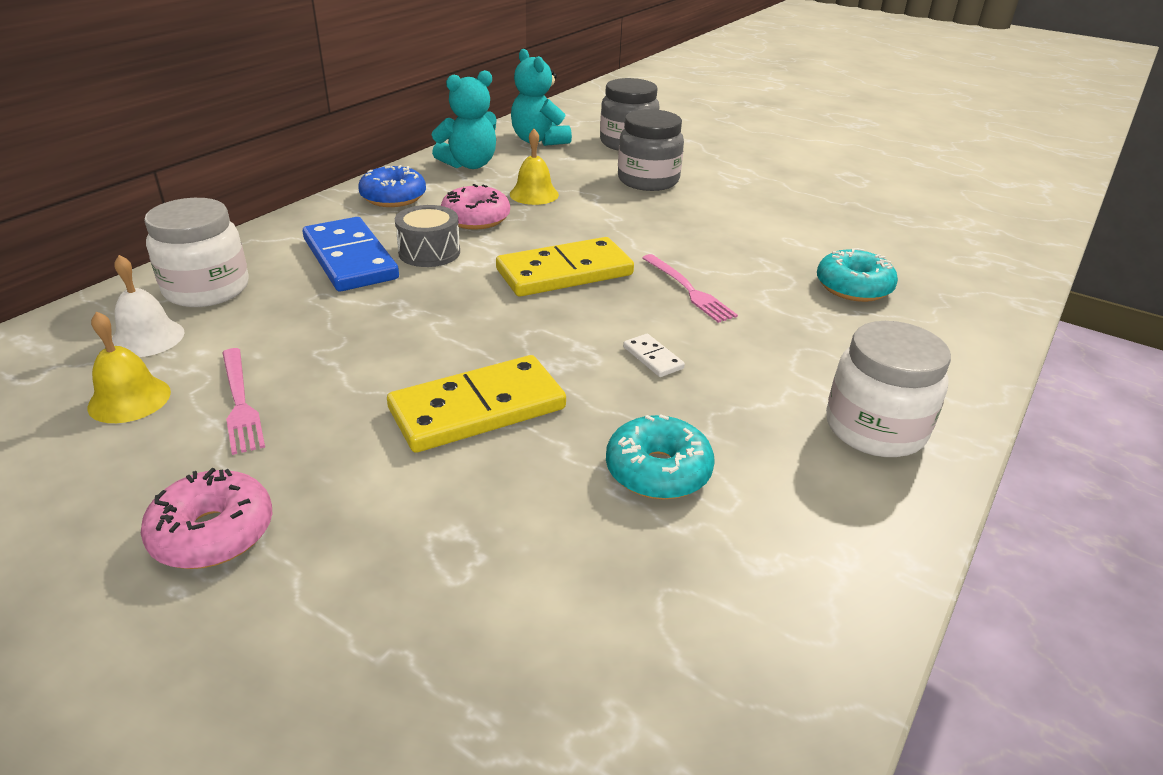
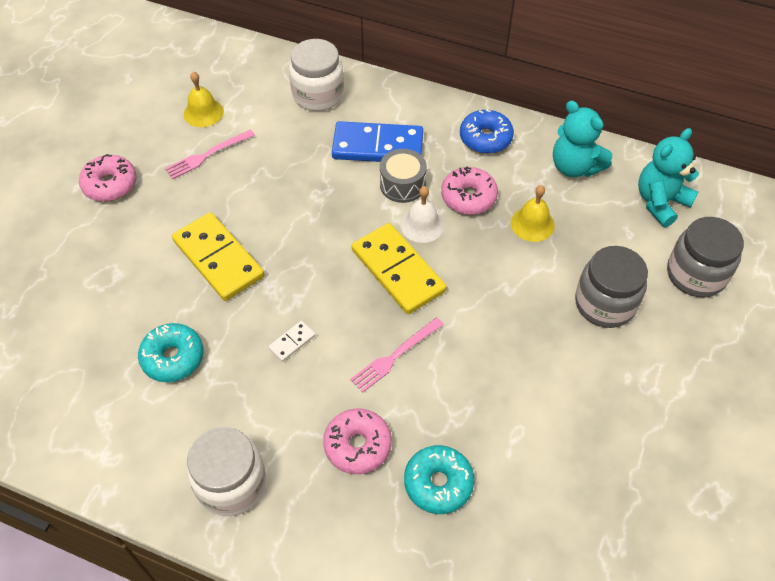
camera: 80 degrees right, 20 degrees up
(147, 338) = (260, 93): white bell -> white bell (422, 225)
(350, 259) = (378, 146): blue domino -> blue domino turned 45 degrees clockwise
(810, 328) = (357, 445): none -> pink donut

